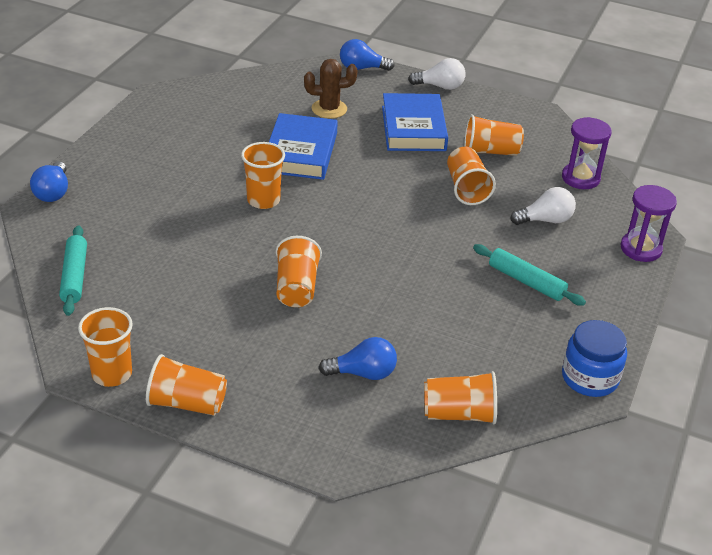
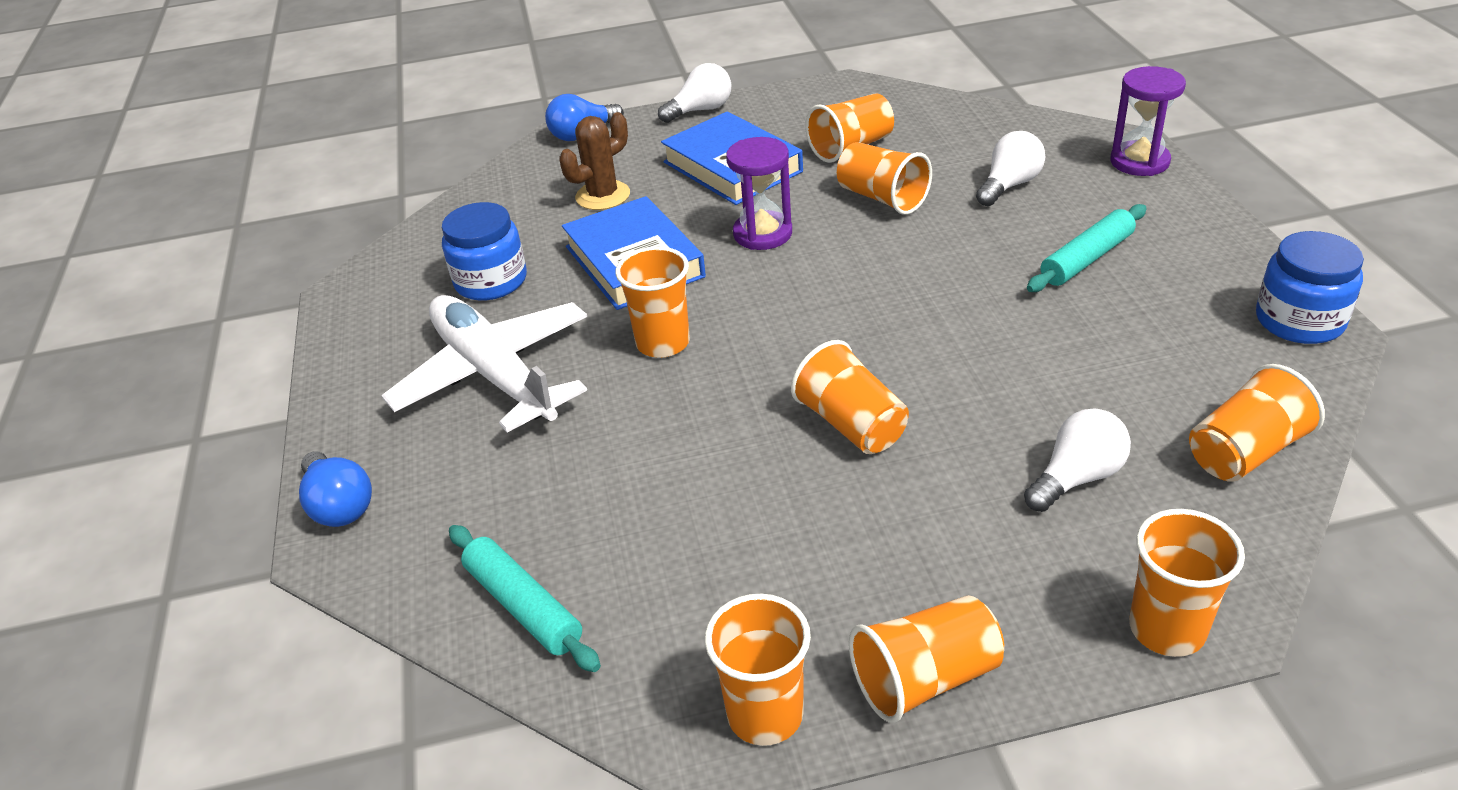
camera: 30 degrees left, 0 degrees up
(175, 172) = (495, 375): none -> white plane
(225, 125) = (491, 281): none -> blue jar
(309, 453) = (1167, 629): none -> orange cup
(363, 373) = (1077, 478): blue light bulb -> white light bulb
(526, 281) = (1086, 259): turquoise rolling pin -> turquoise rolling pin turned 45 degrees counterclockwise
(580, 178) = (980, 126): purple hourglass -> purple hourglass (762, 234)

